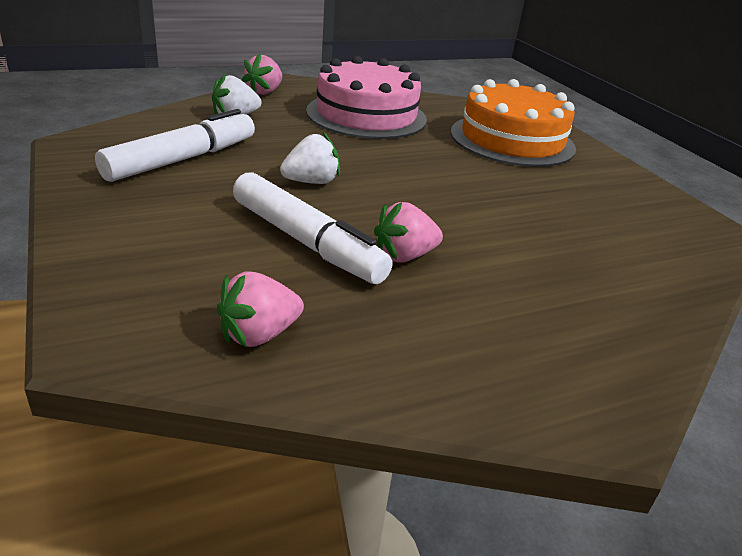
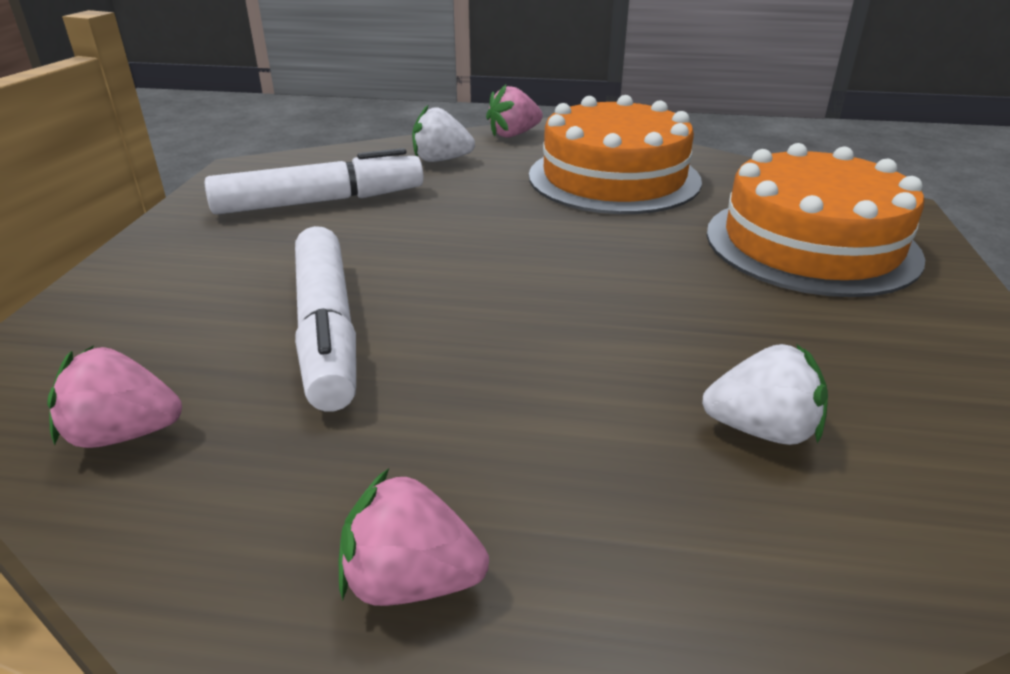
camera: 35 degrees right, 0 degrees up
(311, 182) = (430, 254): white strawberry -> white strawberry (762, 430)
(366, 115) = (614, 178): pink cake -> orange cake
(404, 256) = (424, 382): pink strawberry -> pink strawberry (411, 581)

